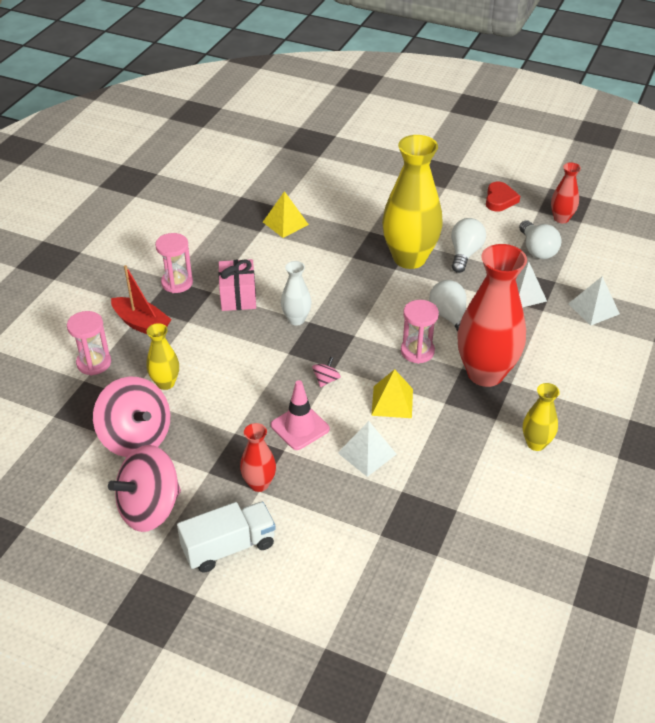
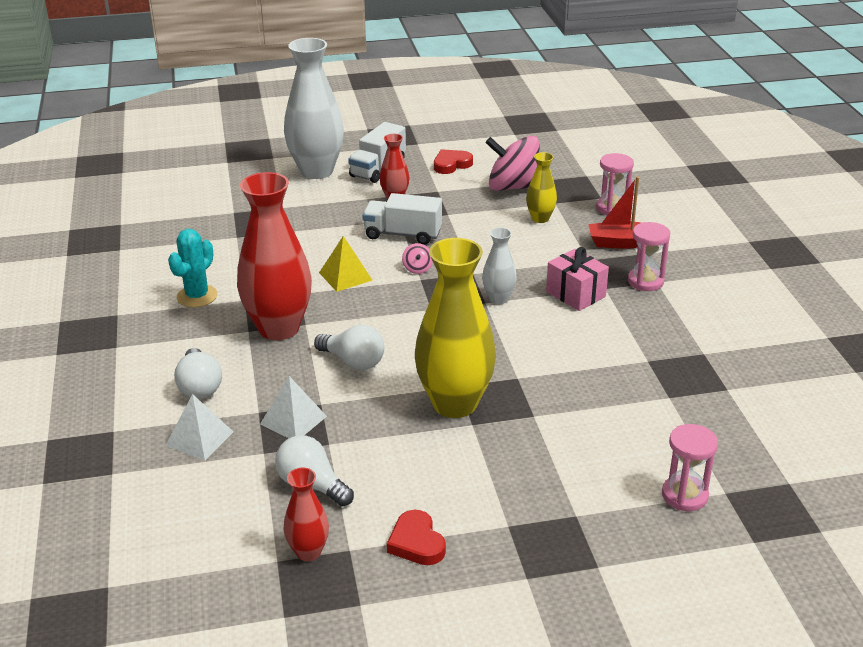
camera: 145 degrees right, 10 degrees down
(150, 508) = (451, 164): pink spinning top -> red heart
(285, 223) = (634, 381): yellow pyramid -> none
(297, 583) = (316, 171): none -> white vase
(300, 427) = (403, 234): pink traffic cone -> white truck
(367, 453) = (334, 240): white pyramid -> none
(417, 351) = (359, 320): pink hourglass -> pink hourglass (684, 495)
(465, 253) = (397, 438): white light bulb -> white light bulb (199, 386)
(536, 443) = (197, 296): yellow vase -> turquoise cactus

